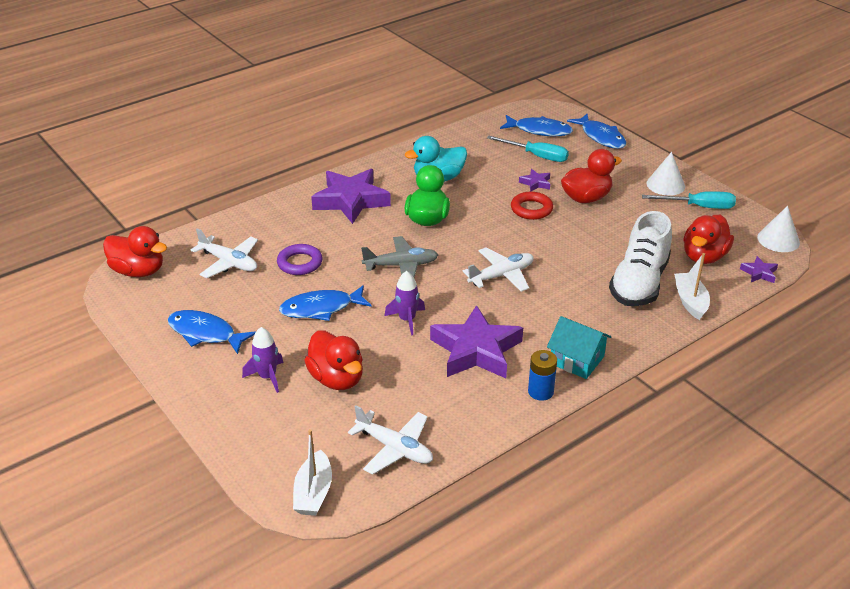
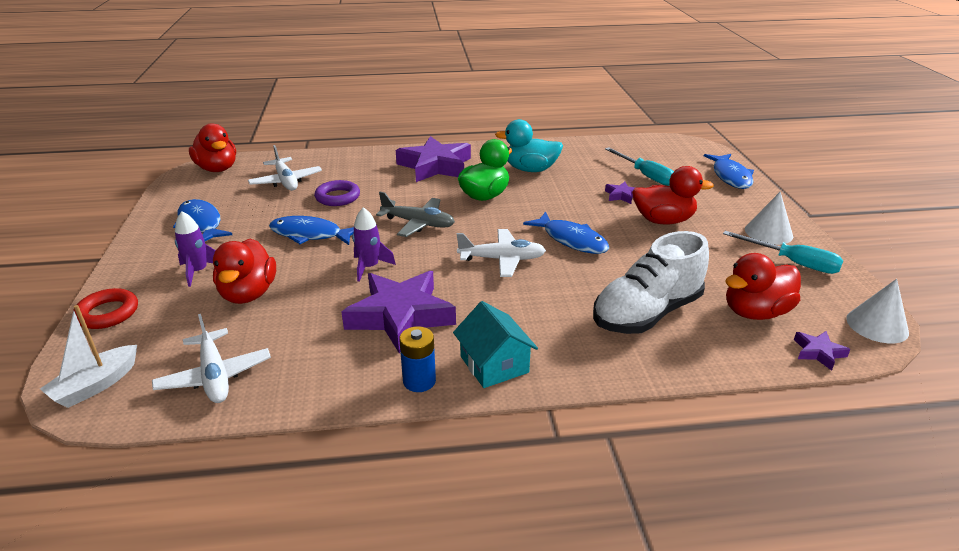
camera: 30 degrees right, 5 degrees down
(531, 209) = (594, 214): red ring -> red ring (108, 313)
(539, 130) = (669, 158): blue fish -> blue fish (571, 240)
(690, 301) = (694, 352): white boat -> none

